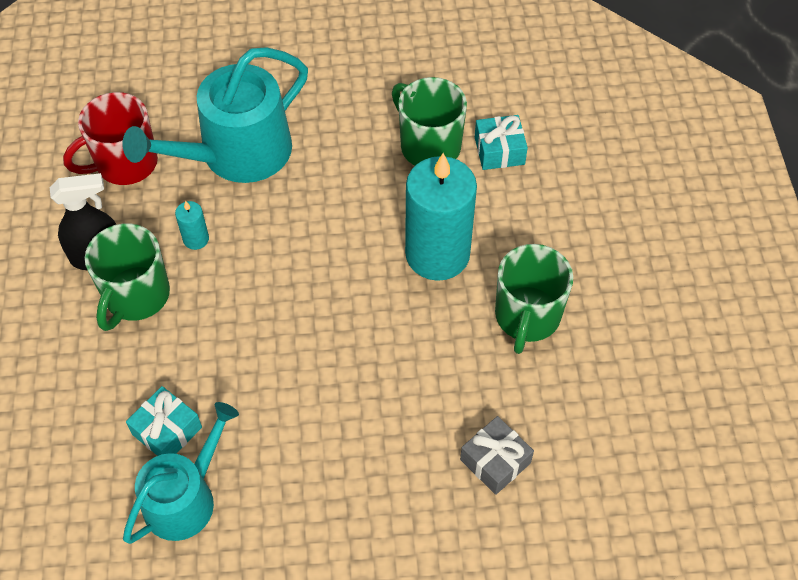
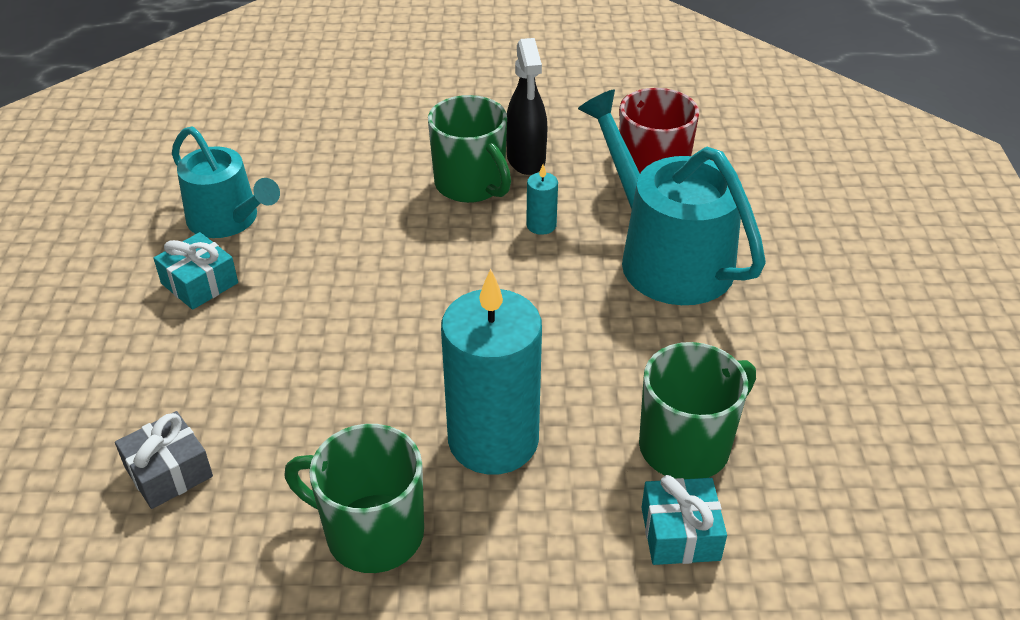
camera: 95 degrees right, 15 degrees down
(136, 296) = (471, 185): green mug -> green mug turned 150 degrees counterclockwise
(167, 431) = (306, 207): turquoise gift -> turquoise gift (199, 283)

